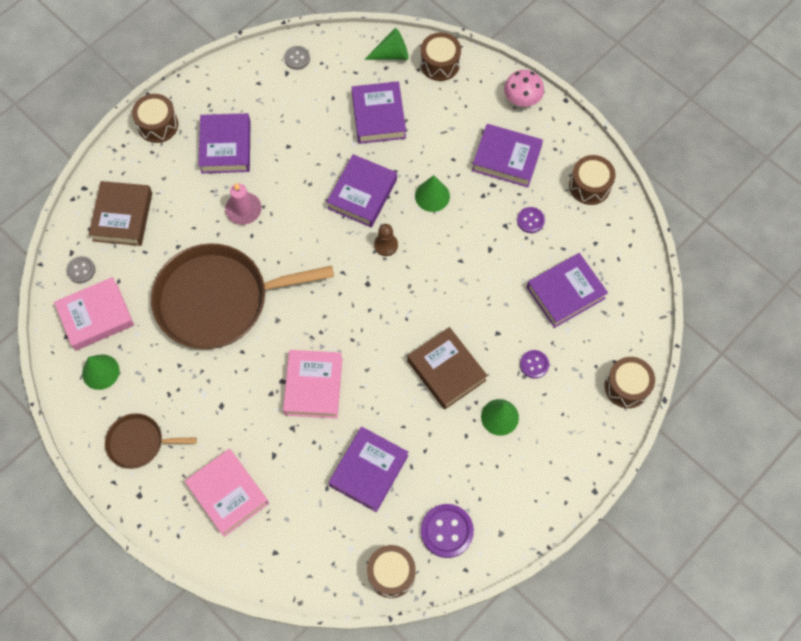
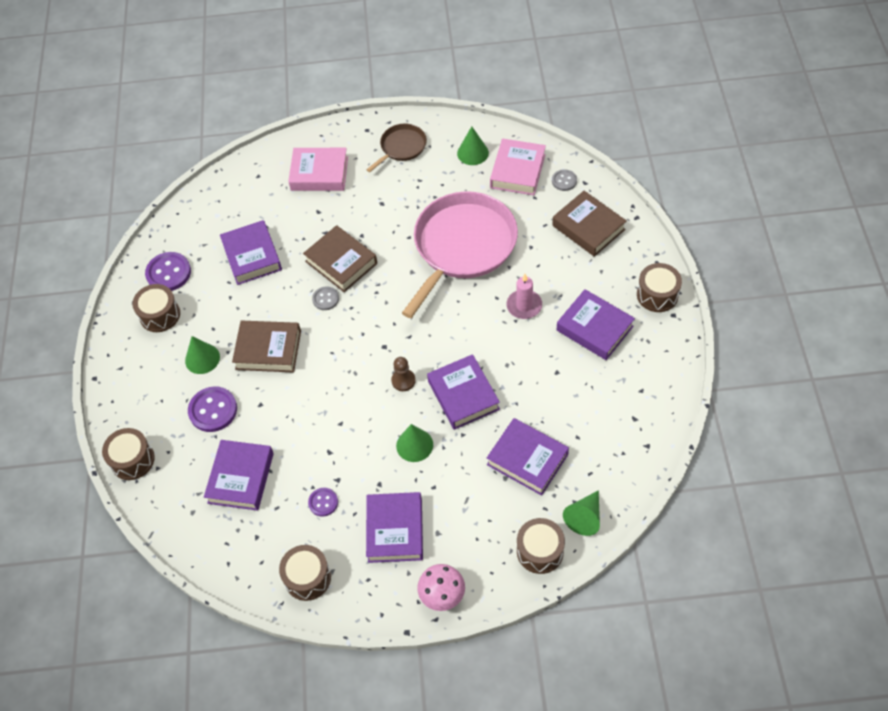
camera: 135 degrees right, 10 degrees down
(218, 300) = (462, 246): brown pan -> pink pan
(297, 58) = (644, 436): grey button -> grey button (325, 299)
(313, 386) = (341, 262): pink book -> brown book
(391, 573) = (179, 226): brown drum -> brown drum (160, 315)
(506, 159) = (395, 530): purple book -> purple book turned 60 degrees counterclockwise
(534, 364) = (213, 410): purple button -> purple button, size x1.72

